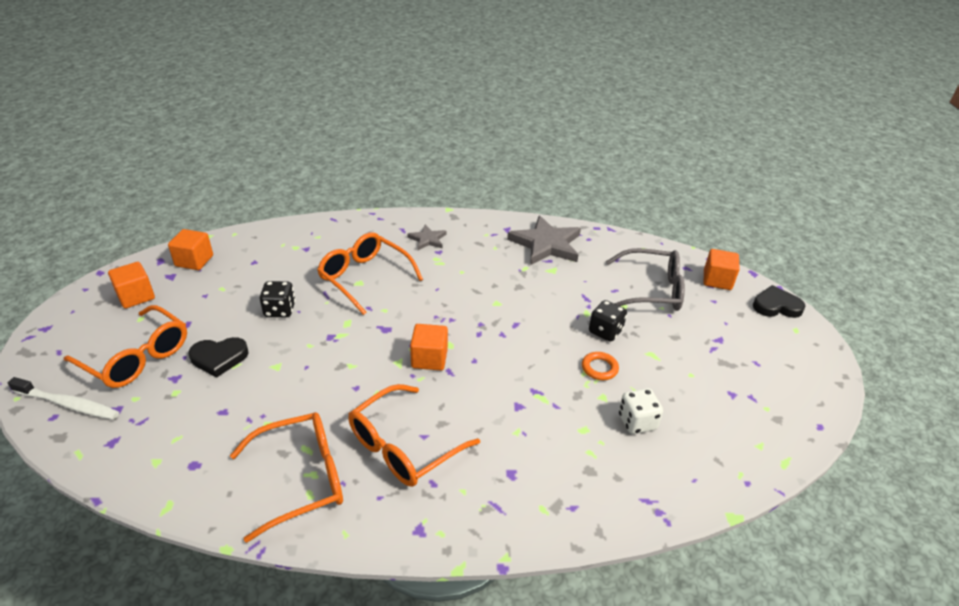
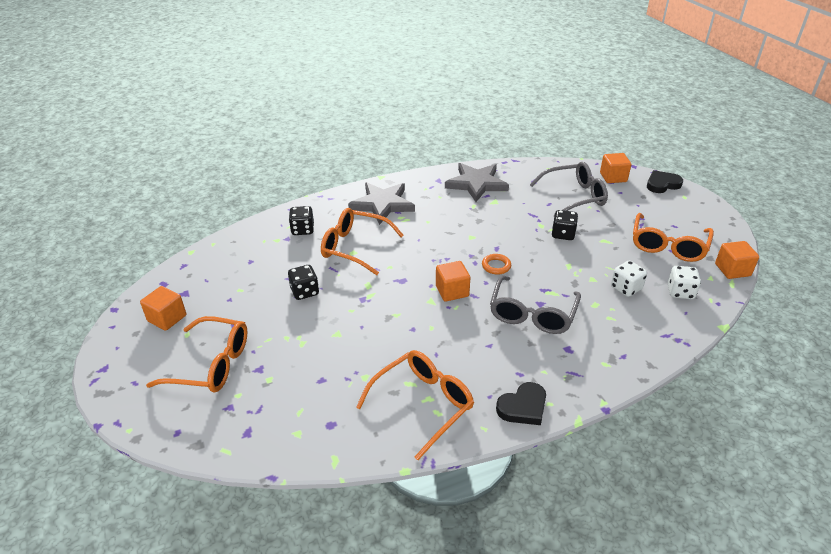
camera: 20 degrees left, 0 degrees up
(68, 404) = (182, 418): white toothbrush -> none
(194, 261) = (195, 275): orange cube -> orange cube (732, 270)
(219, 358) = (284, 343): black heart -> black heart (523, 407)
(328, 244) = (303, 230): none -> black dice
(404, 446) = (480, 356): orange glasses -> orange glasses (668, 245)
(427, 239) = (382, 204): grey star -> grey star, size x1.92
(500, 415) = (532, 313): none -> grey glasses
(599, 368) = (576, 260): orange ring -> orange ring (496, 266)
(705, 450) = (680, 292): none -> white dice

